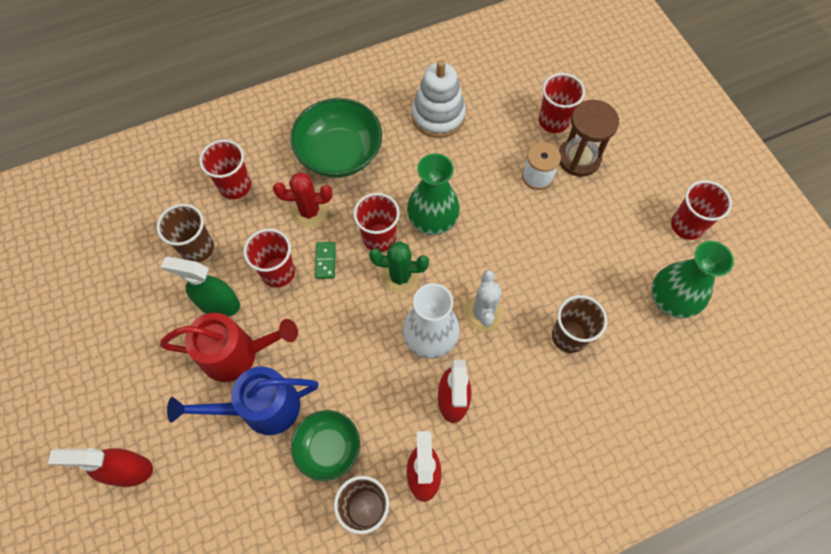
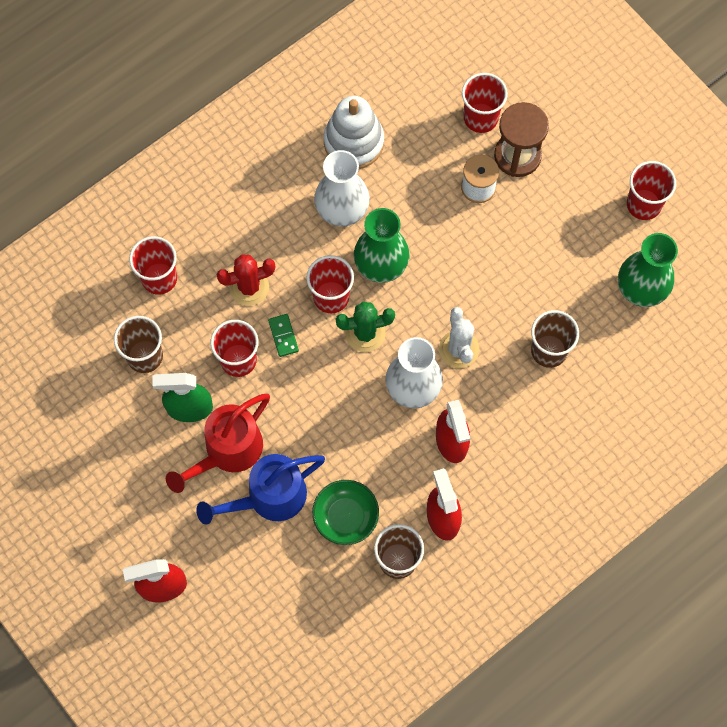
camera: 15 degrees left, 5 degrees up
(238, 354) = (227, 452): red watering can -> red watering can turned 150 degrees clockwise
(339, 153) = (259, 213): green bowl -> none
(412, 166) = (342, 209): none -> white vase

